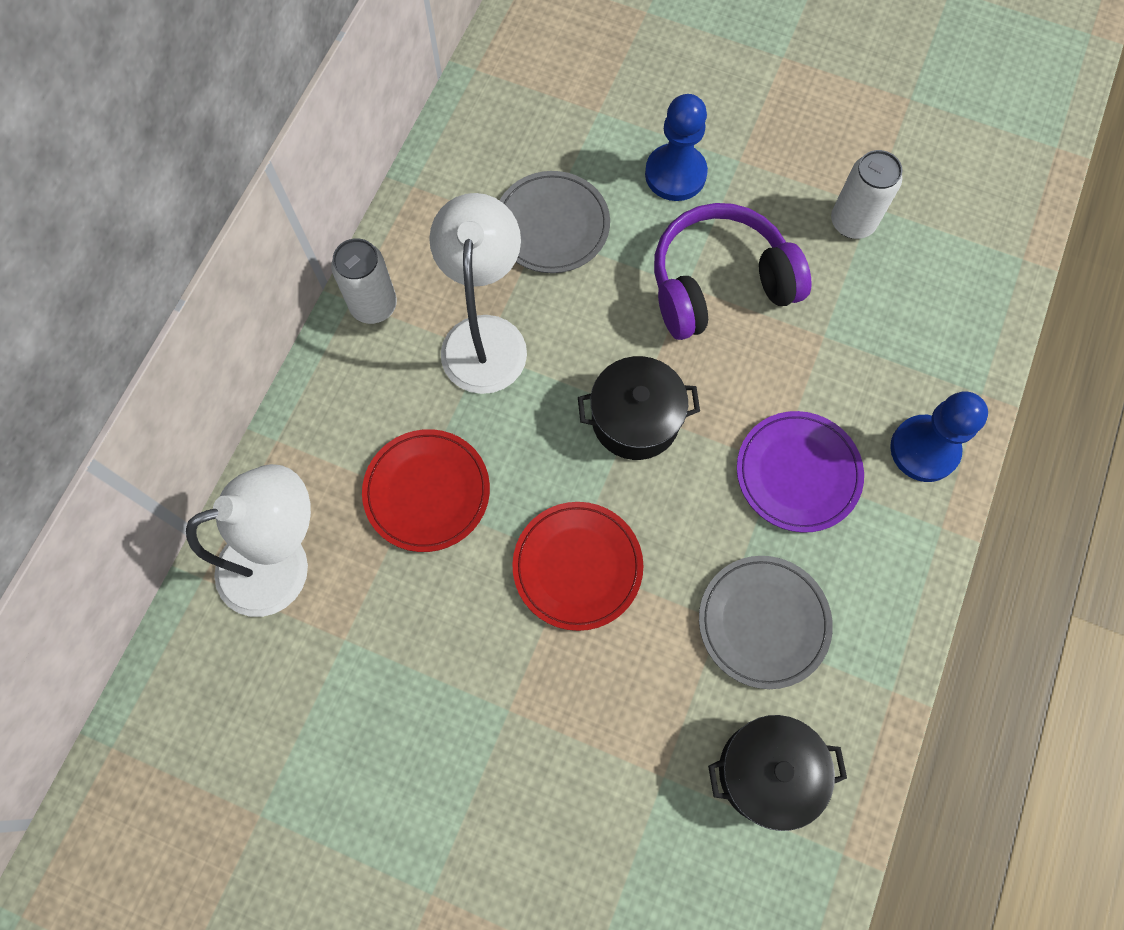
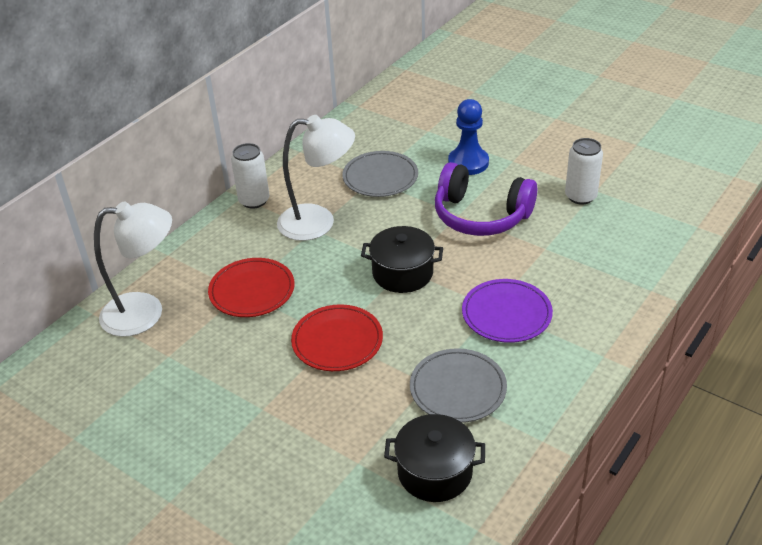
camera: 15 degrees right, 30 degrees down
(485, 336) = (318, 222): white lamp -> white lamp turned 75 degrees clockwise
(719, 284) = (481, 215): purple headphones -> purple headphones turned 150 degrees counterclockwise
(924, 449) = (601, 313): blue pawn -> none

